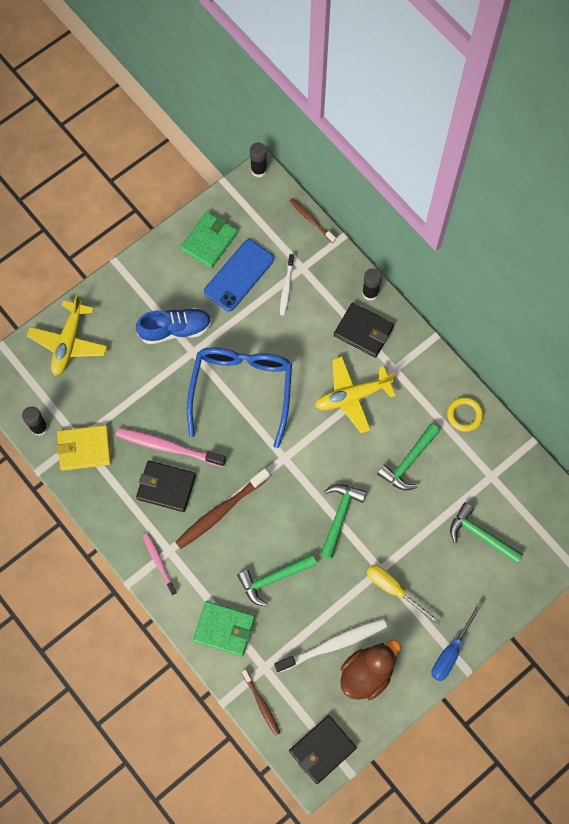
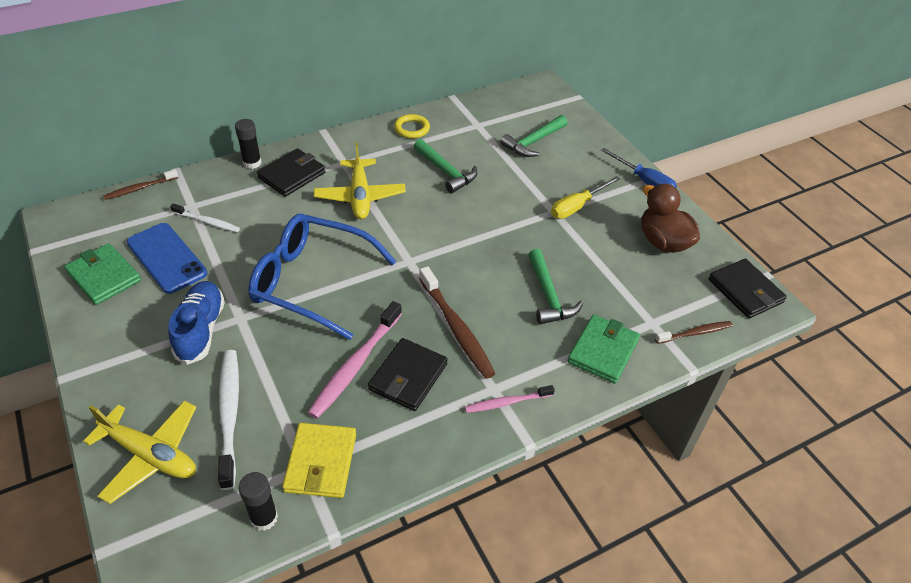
camera: 80 degrees left, 25 degrees down
(258, 170) = (46, 217): black glue stick -> none
(333, 644) = (630, 261): white toothbrush -> white toothbrush (229, 415)
(340, 516) = (490, 230): green hammer -> none

